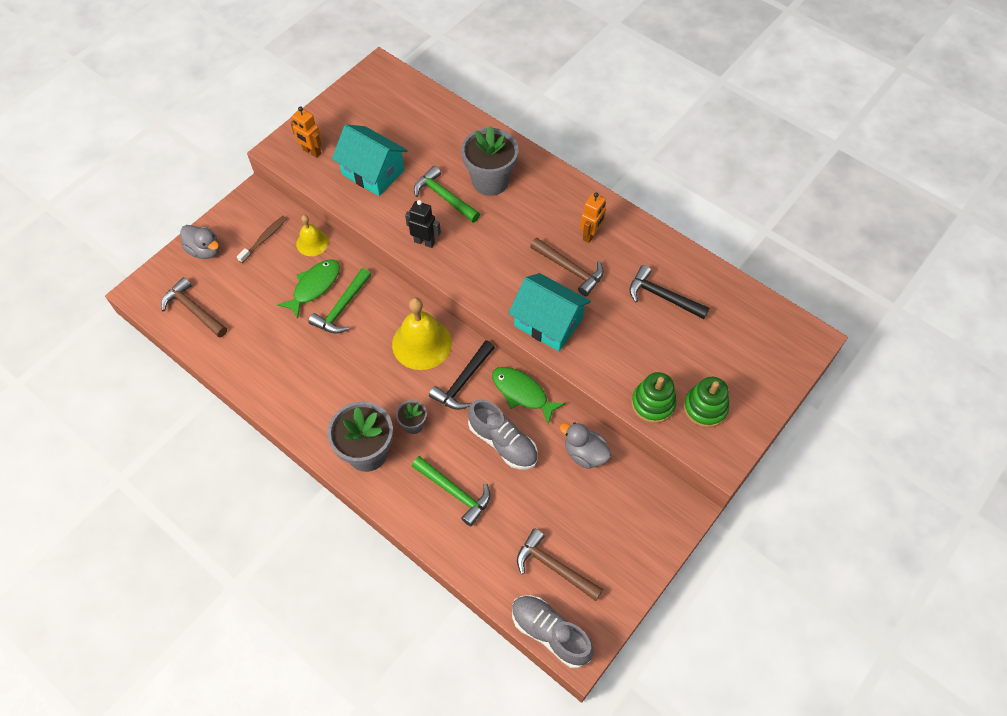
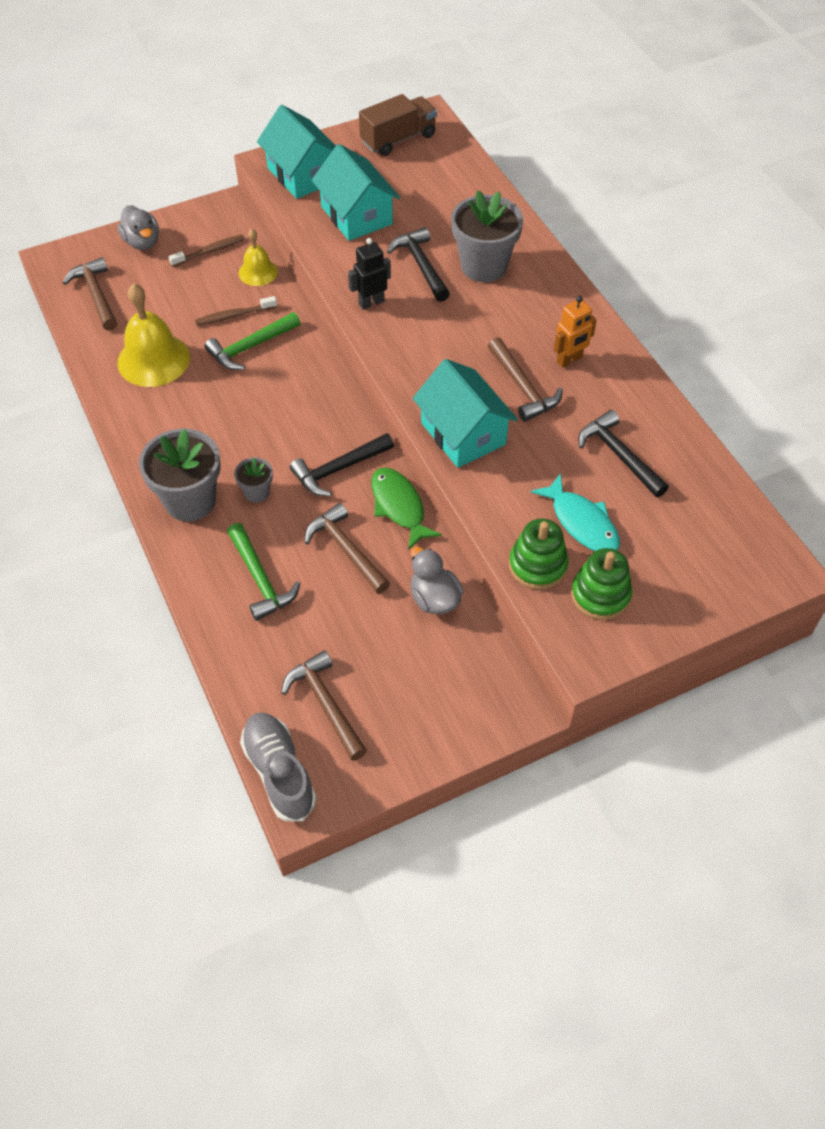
camera: 25 degrees right, 5 degrees down
(311, 152) = (302, 175): orange robot -> turquoise house
(314, 286) = (234, 315): green fish -> brown toothbrush
(369, 96) = (398, 139): none -> brown truck
(421, 343) = (316, 413): yellow bell -> yellow bell (153, 359)
(424, 242) = (371, 302): black robot -> black robot turned 75 degrees counterclockwise
(444, 197) = (421, 265): green hammer -> black hammer
(503, 442) = (346, 549): grey shoe -> brown hammer
(664, 358) = (581, 522): none -> turquoise fish

